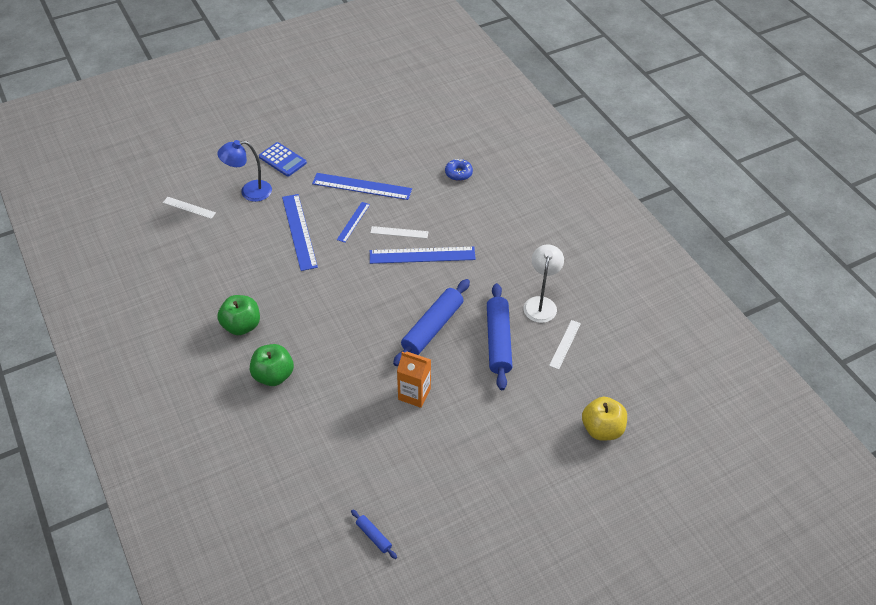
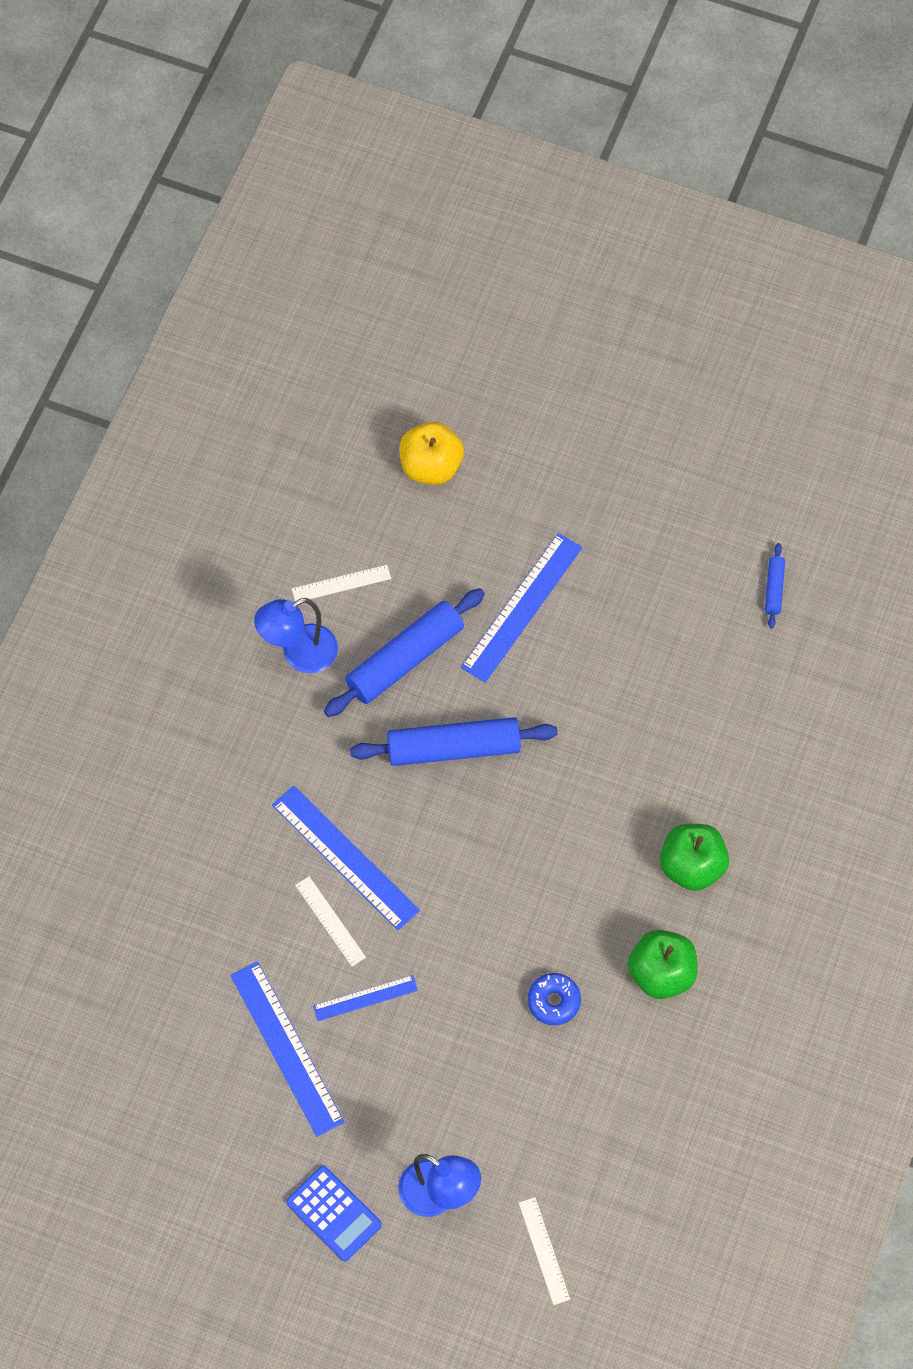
camera: 130 degrees left, 15 degrees up
(282, 160) = (333, 1214): blue calculator -> blue calculator turned 135 degrees clockwise
(299, 231) = (447, 1053): blue ruler -> blue ruler (521, 607)
(414, 394) = (568, 690): orange carton -> none
(458, 173) = (141, 938): blue donut -> blue donut (553, 1001)
(541, 303) = (299, 654): white lamp -> blue lamp

